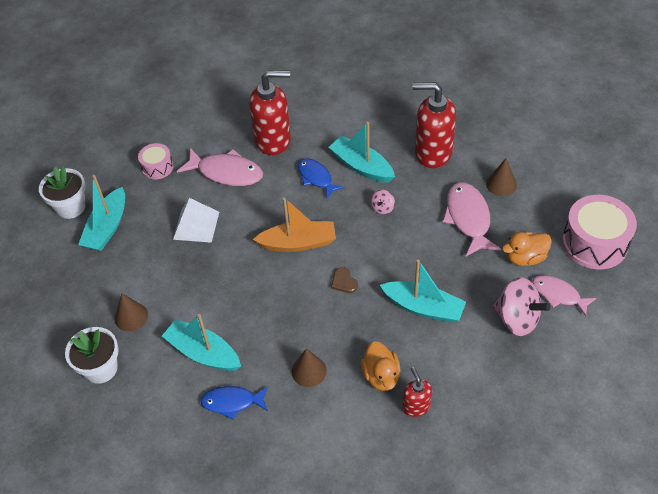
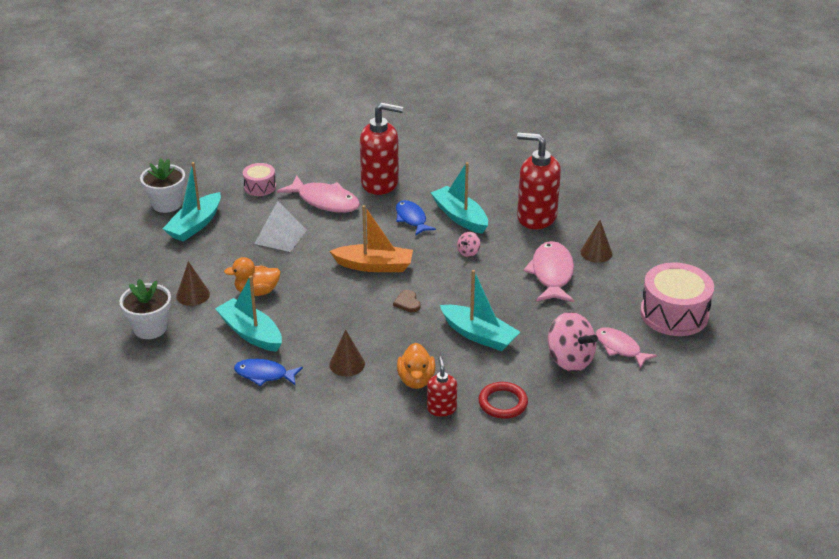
camera: 10 degrees right, 15 degrees down
(471, 386) = (503, 403): none -> red ring
(525, 258) = (597, 314): orange duck -> orange duck (257, 292)

